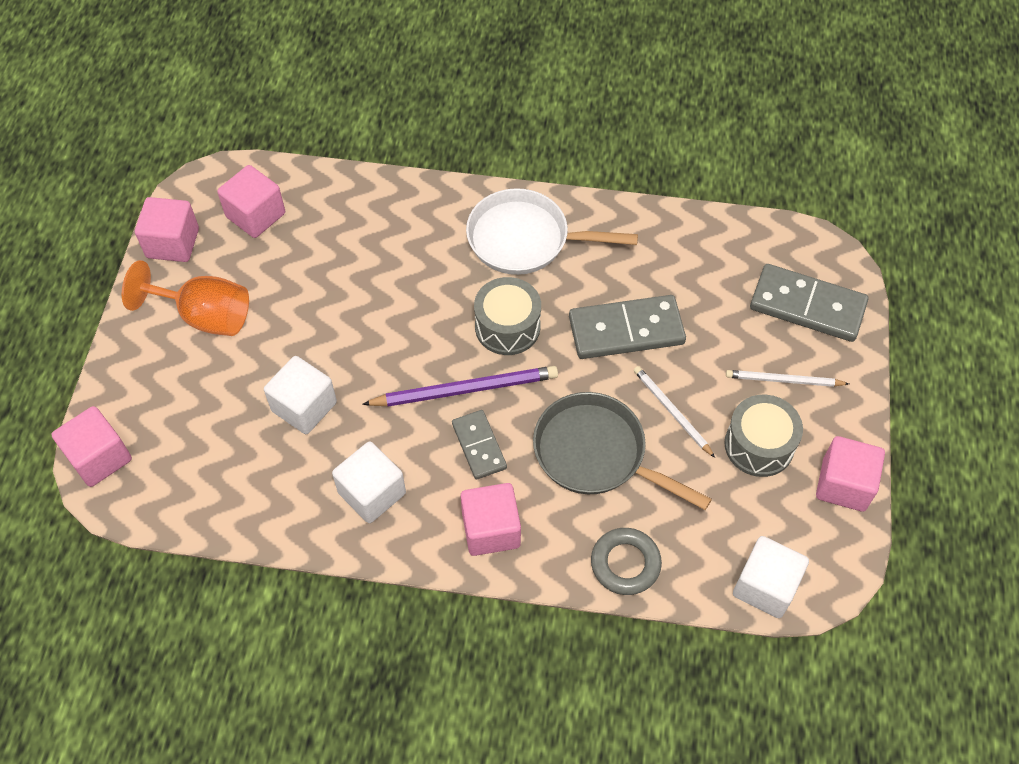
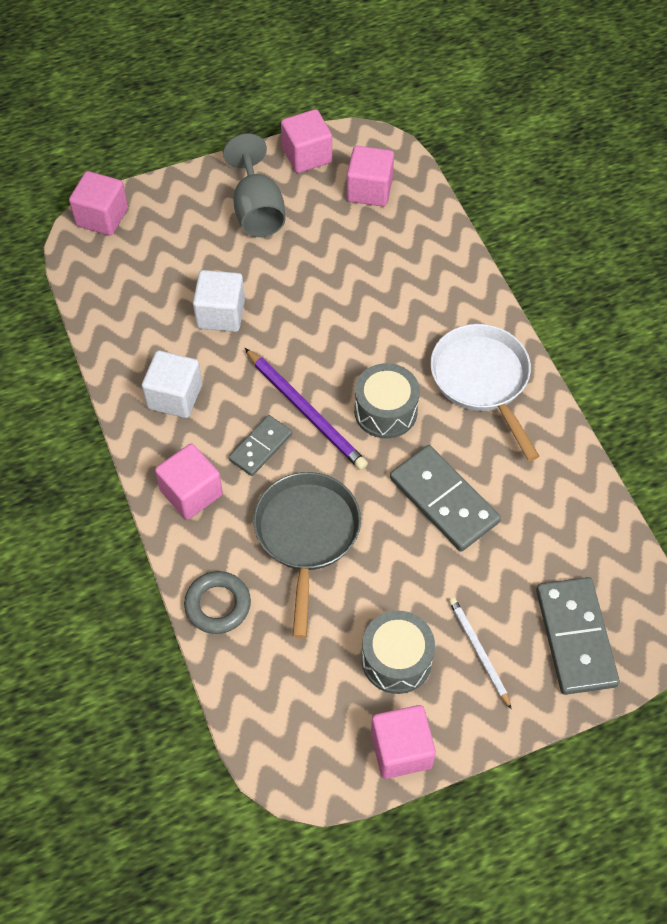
camera: 60 degrees right, 0 degrees up
(204, 316) = (257, 210): orange goblet -> grey goblet
(672, 411) = (385, 574): white pencil -> none
(765, 586) = (259, 725): white cube -> none

